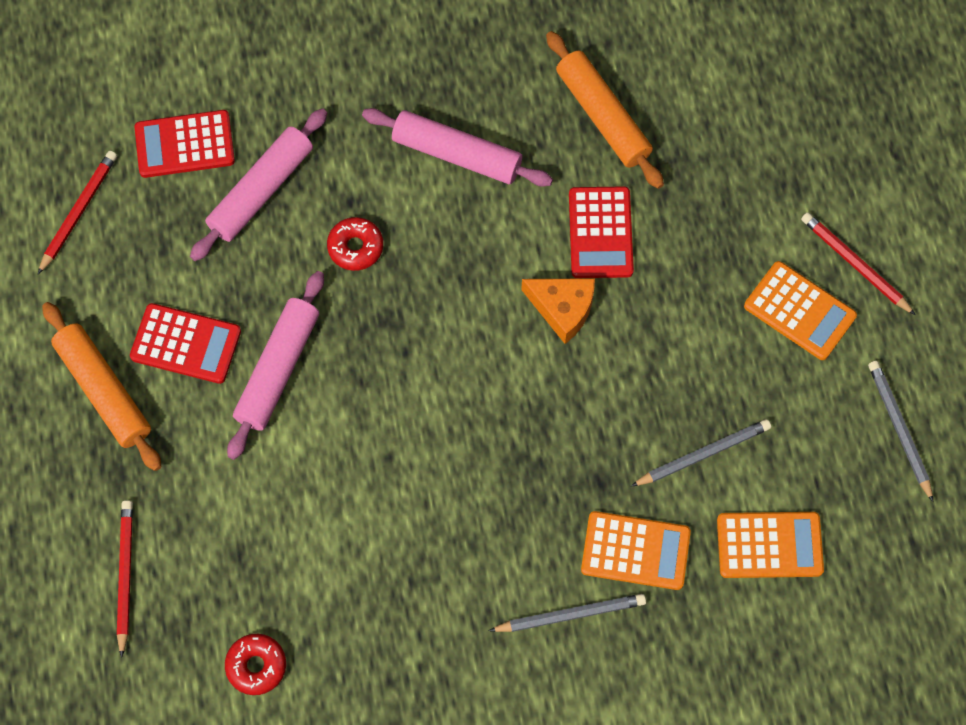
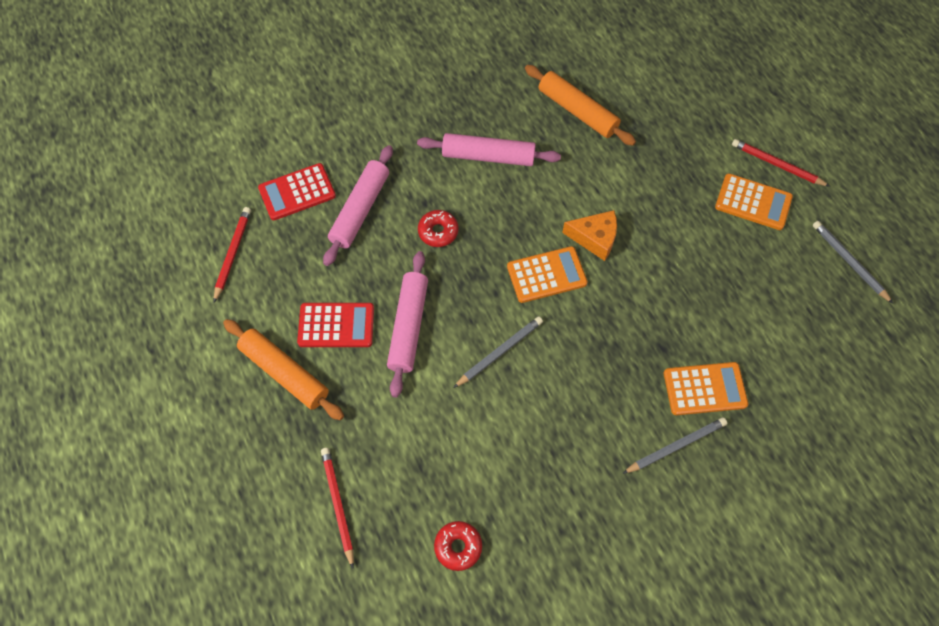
camera: 15 degrees left, 5 degrees down
(600, 233) = (602, 184): red calculator -> none
(703, 454) = (726, 311): grey pencil -> grey pencil (499, 352)
(769, 545) = (795, 361): orange calculator -> orange calculator (546, 275)

